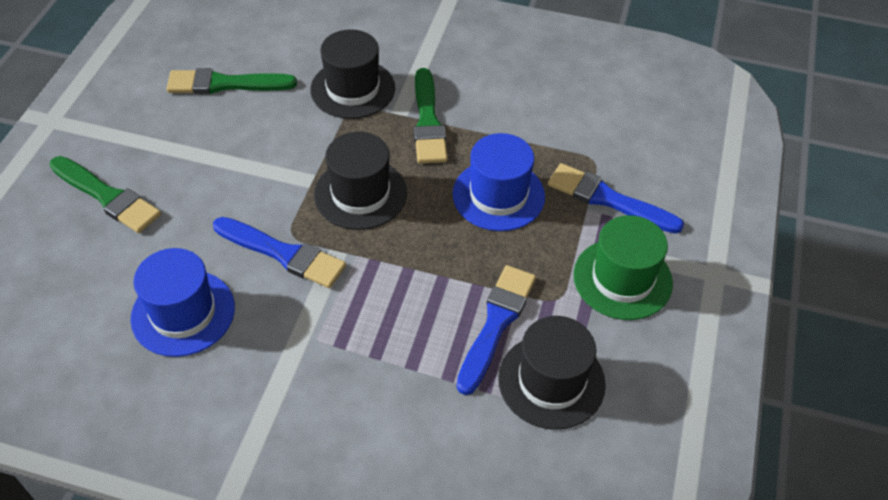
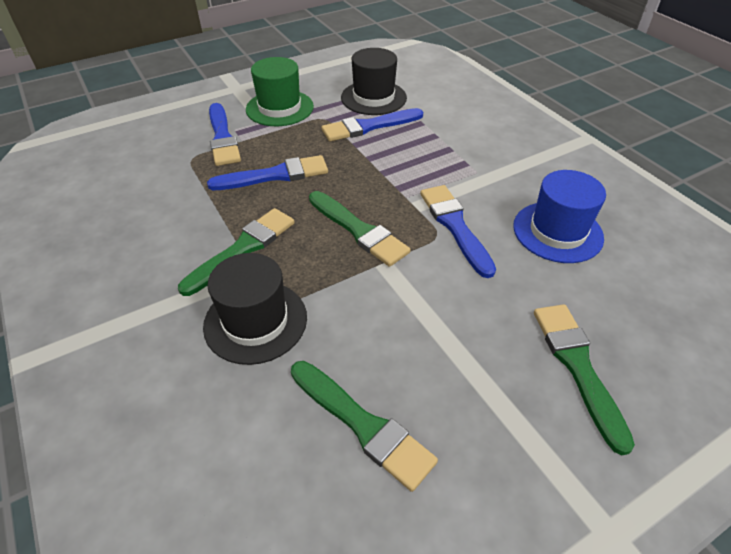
camera: 135 degrees left, 5 degrees down
(360, 194) = (359, 230): black hat -> green brush
(498, 195) = (275, 175): blue hat -> blue brush

